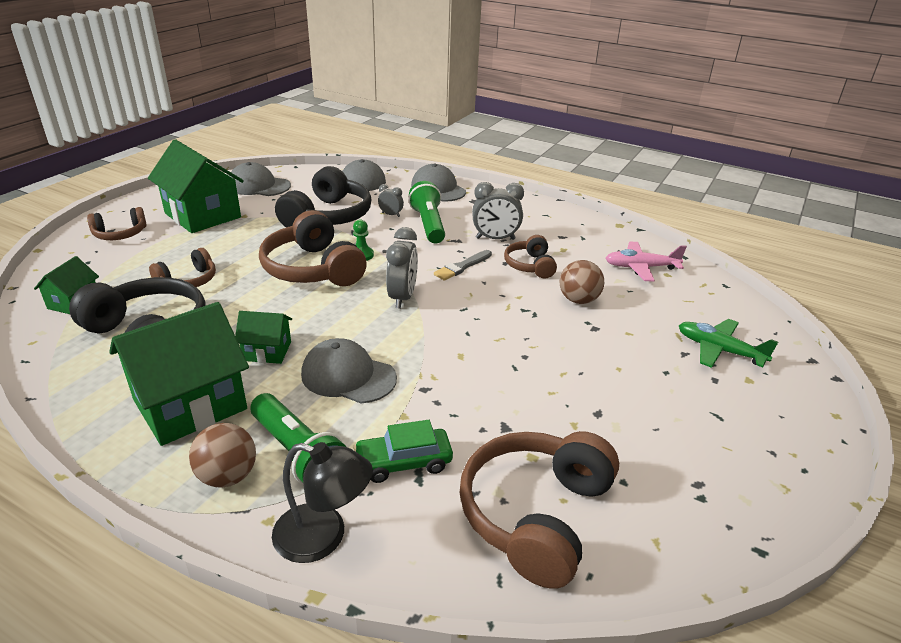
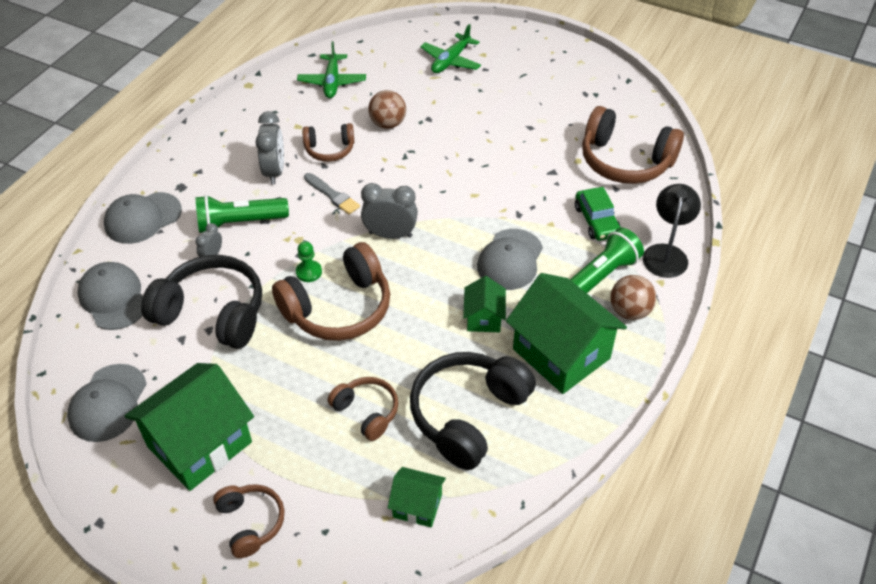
camera: 90 degrees left, 15 degrees up
(641, 267) = (332, 82): pink plane -> green plane

